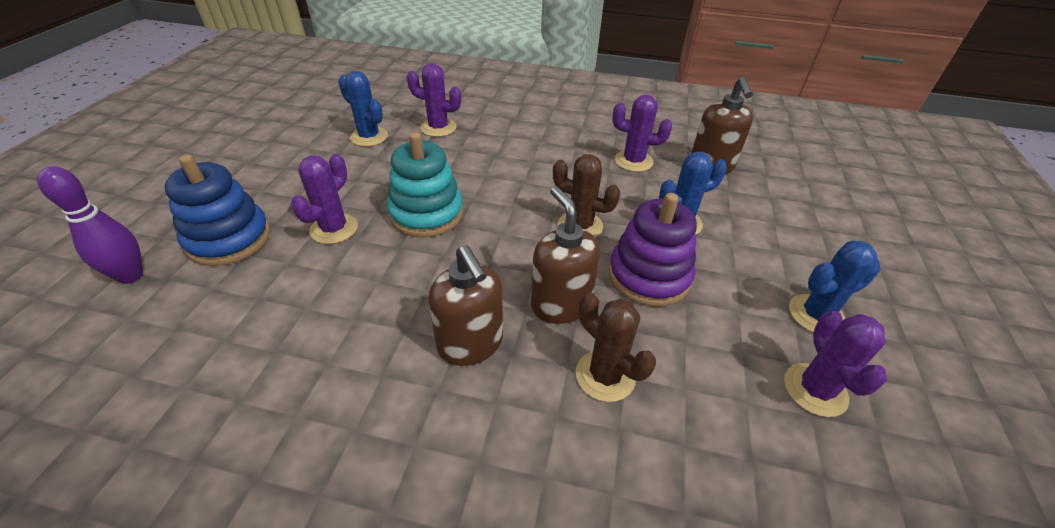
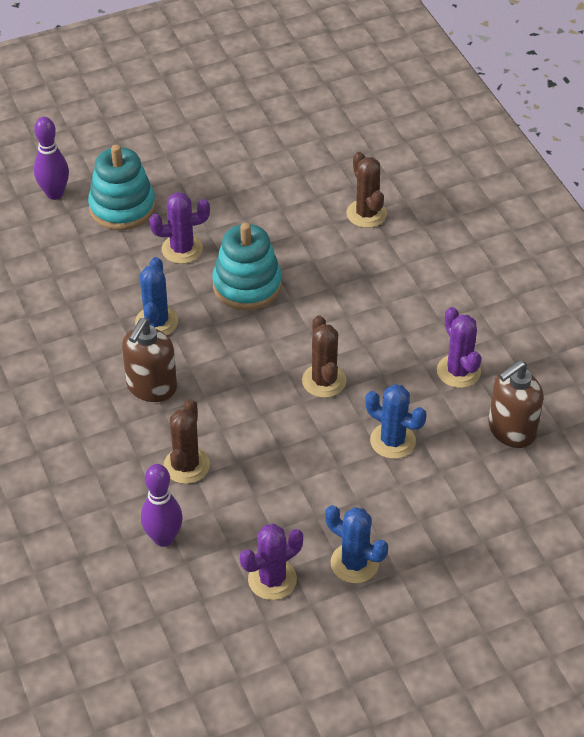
camera: 55 degrees right, 5 degrees up
(229, 239) = (122, 207): blue stacking toy -> turquoise stacking toy
(369, 137) = (305, 183): blue cactus -> blue cactus (156, 322)
(438, 128) = (366, 214): purple cactus -> brown cactus
(560, 304) = (227, 413): brown soap dispenser -> none
(649, 276) = (304, 448): purple stacking toy -> none
(703, 462) = (163, 538): none -> purple bowling pin

